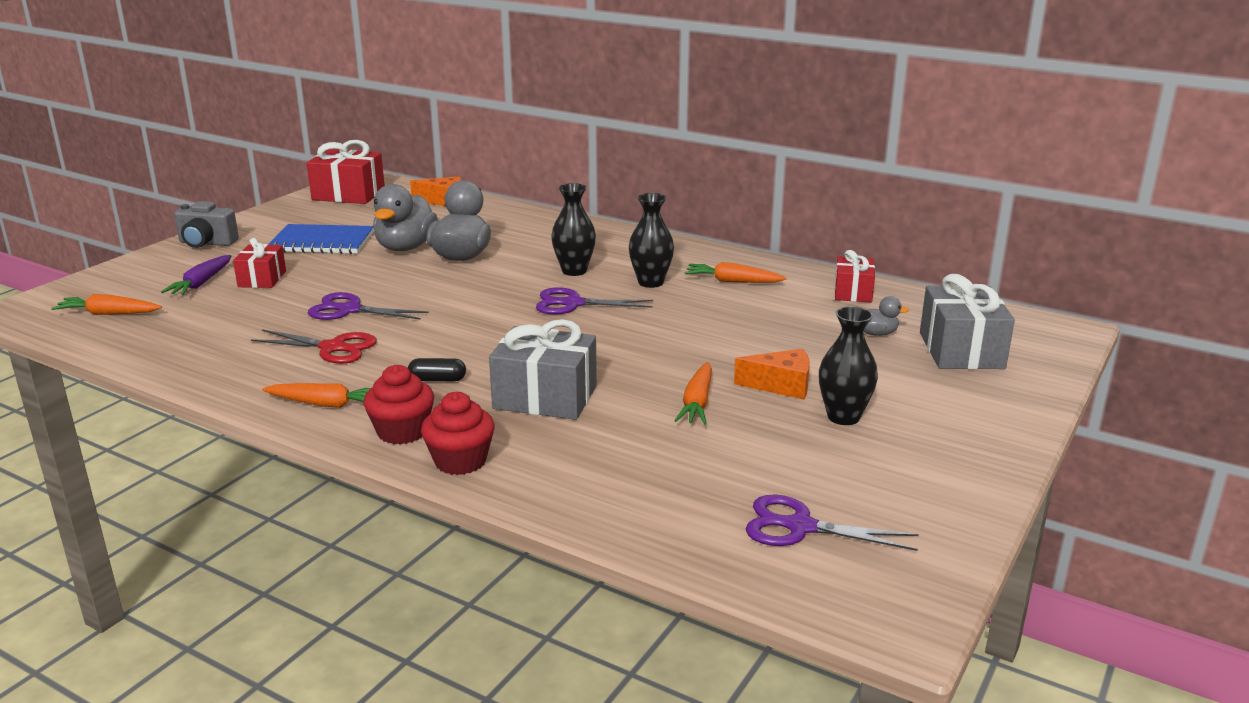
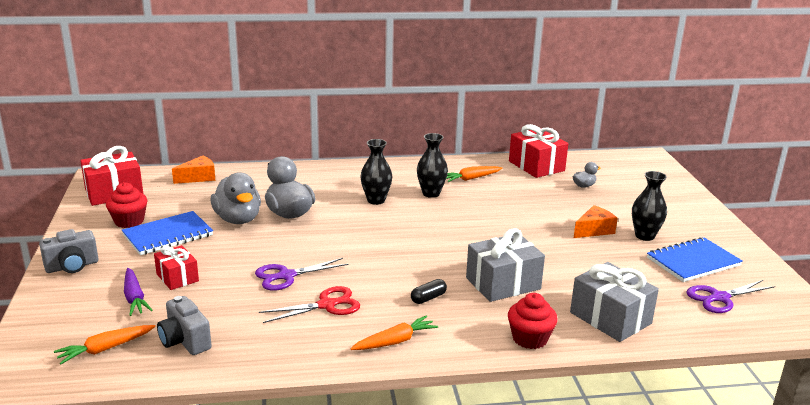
camera: 40 degrees left, 0 degrees up
(169, 331) = (185, 341): none -> grey camera
(402, 432) = (469, 337): red cupcake -> red cupcake (129, 221)
(572, 304) = (413, 222): purple scissors -> none
(697, 403) = (576, 255): orange carrot -> none
(853, 292) = (536, 166): red gift -> red gift, size x1.63
(853, 472) = (693, 262): none -> blue notebook
(961, 350) = (630, 182): grey gift -> grey gift (610, 318)

